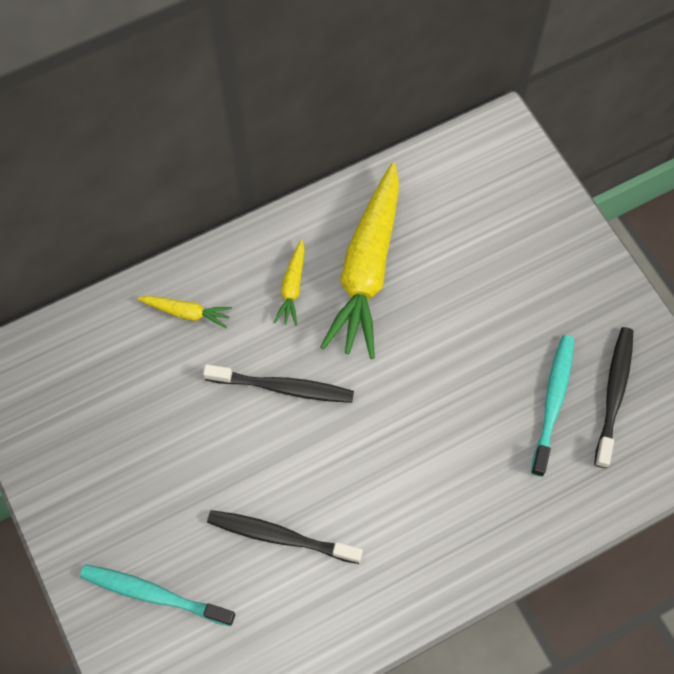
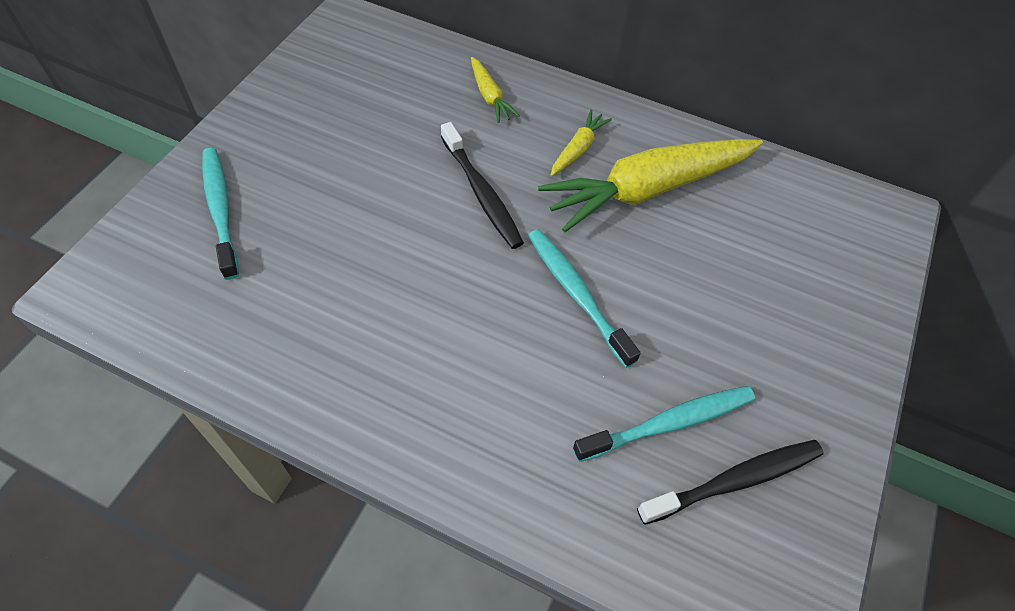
camera: 50 degrees right, 10 degrees down
(280, 536) = (339, 269): black toothbrush -> none
(292, 287) = (578, 149): yellow carrot -> yellow carrot turned 150 degrees clockwise
(420, 386) = (577, 294): none -> turquoise toothbrush

